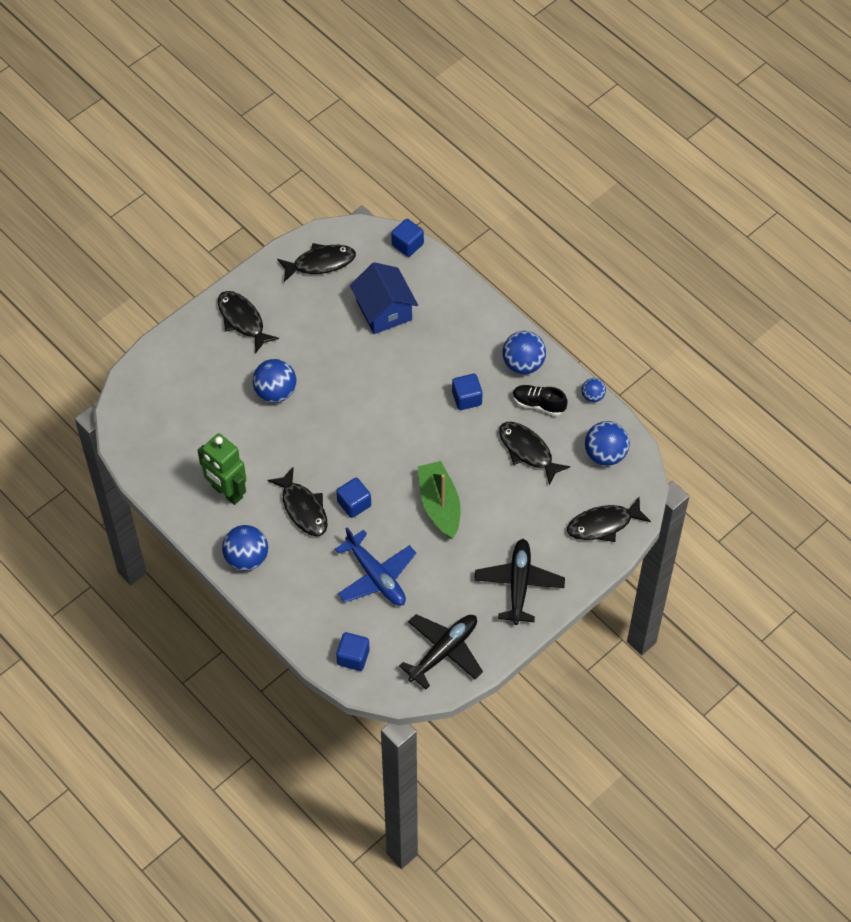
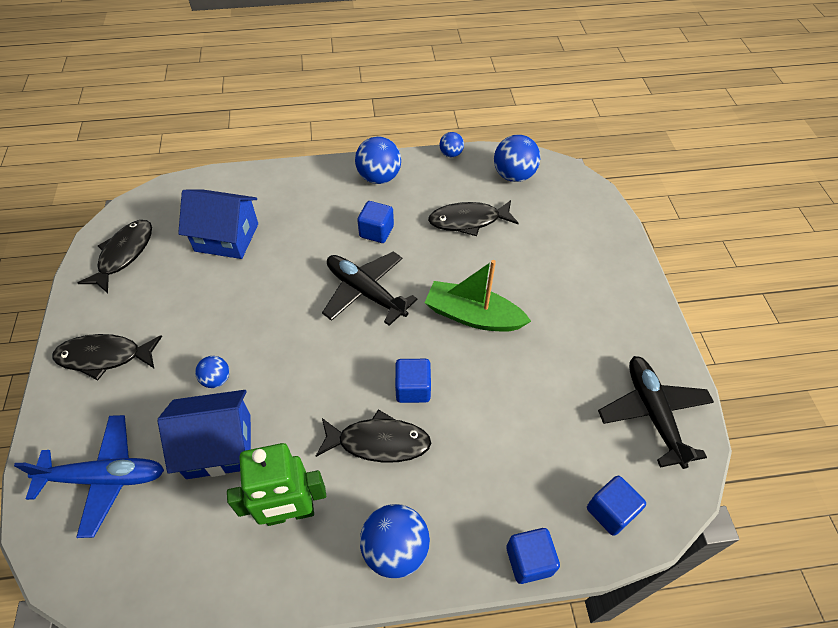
camera: 55 degrees left, 5 degrees down
(236, 427) = (219, 446): none -> blue house
(275, 392) = (216, 379): blue ball -> blue ball, size x0.56
(376, 576) = (518, 422): blue plane -> blue plane (105, 477)
(407, 245) = (183, 185): blue cube -> blue cube (529, 560)
(519, 584) = (608, 304): black plane -> black plane (365, 292)
(538, 404) = (428, 189): black shoe -> none
(603, 524) = (584, 212): black fish -> none

